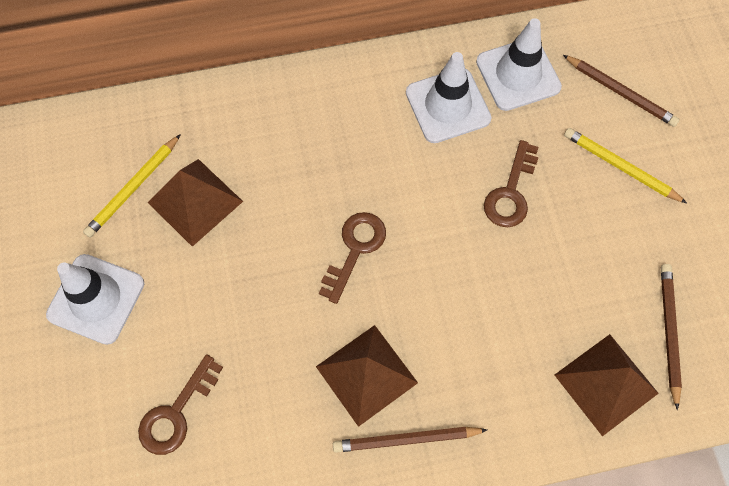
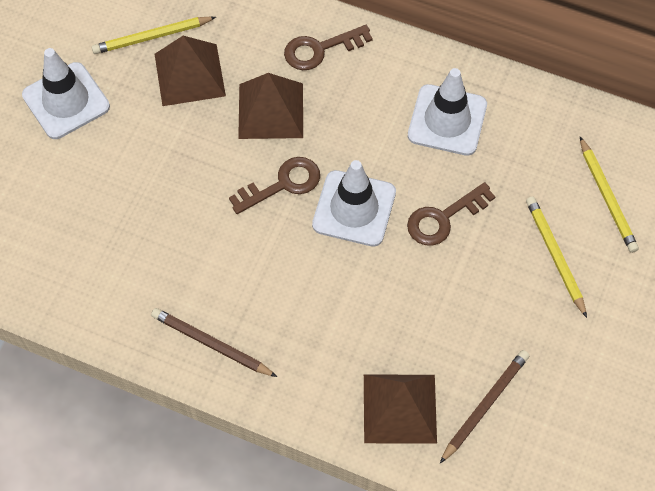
camera: 35 degrees right, 5 degrees down
(176, 413) = (62, 216): brown key -> brown key (320, 49)
(366, 374) = (218, 279): brown pyramid -> brown pyramid (270, 110)
(518, 74) = (528, 130): white traffic cone -> white traffic cone (354, 208)
(620, 92) = (607, 197): brown pencil -> yellow pencil

